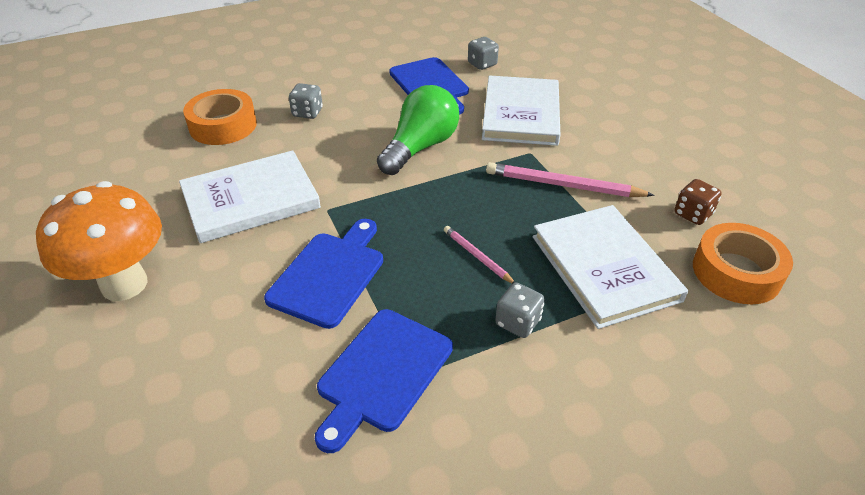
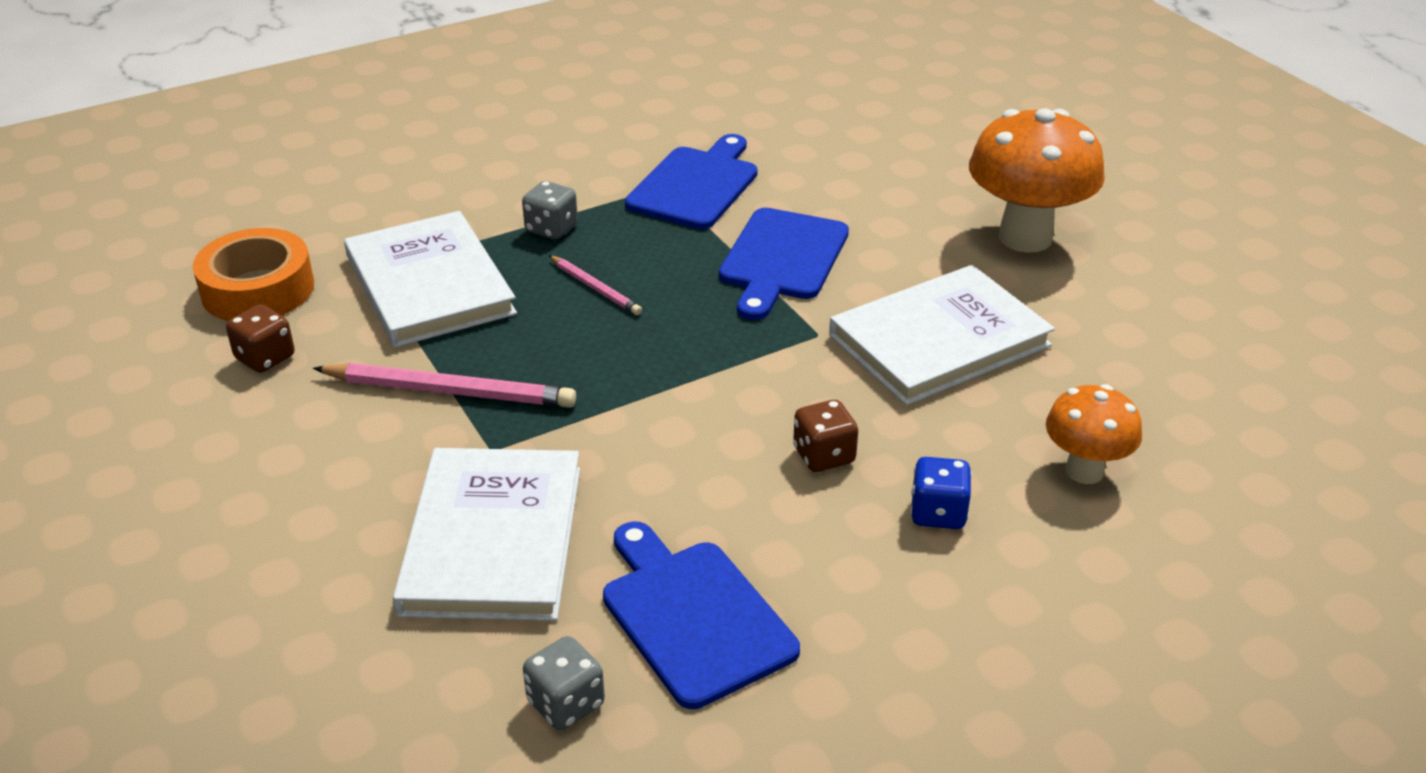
camera: 175 degrees right, 5 degrees down
(223, 125) = (1084, 471): orange tape -> orange mushroom
(307, 113) = (938, 513): grey dice -> blue dice
(352, 139) = (824, 456): none -> brown dice
(420, 147) = (693, 447): green light bulb -> none

